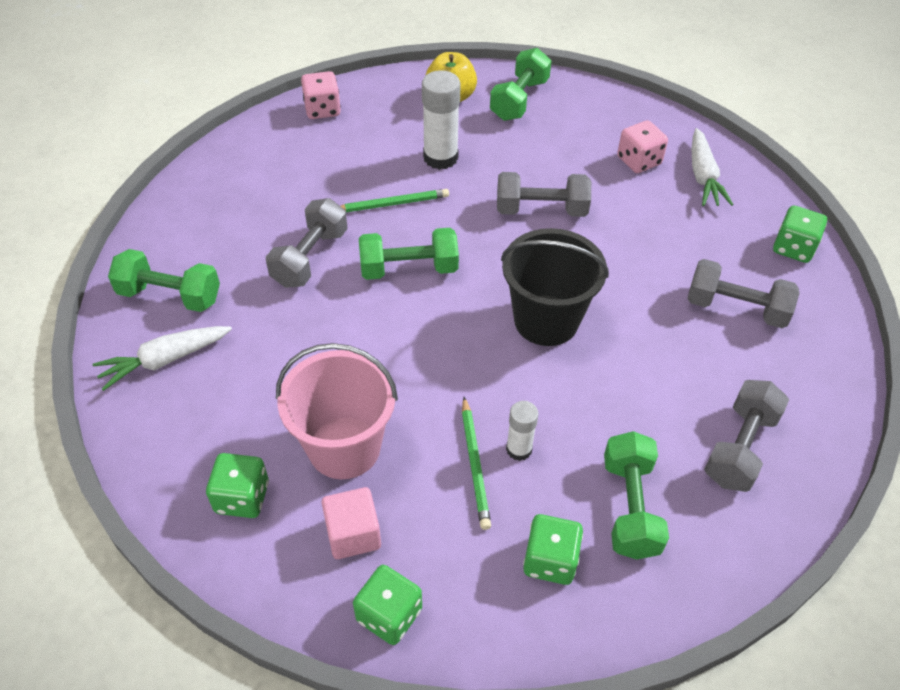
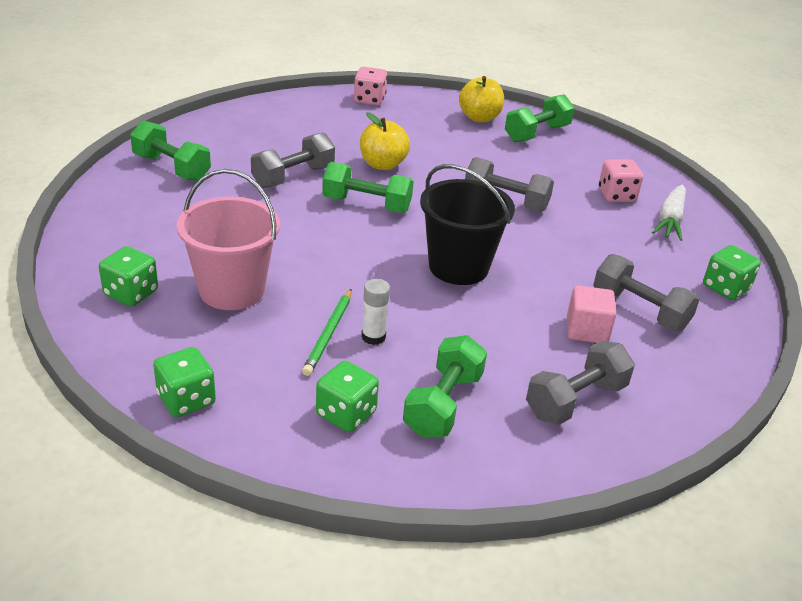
camera: 20 degrees right, 15 degrees down
(164, 360) = (138, 201): white carrot -> none
(353, 534) = (197, 342): pink cube -> pink cube (586, 330)
(392, 204) = (382, 164): green pencil -> yellow apple
(440, 157) = (443, 149): white glue stick -> none

